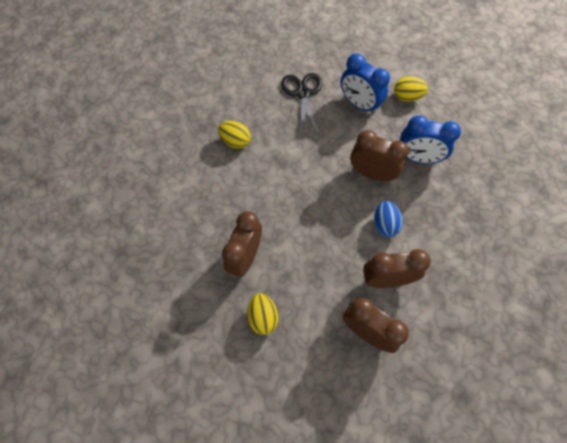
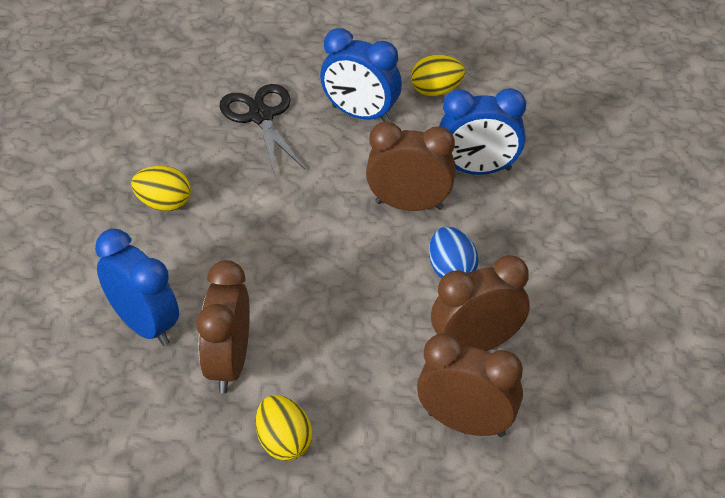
camera: 15 degrees left, 20 degrees down
(206, 220) = (144, 325): none -> blue clock

